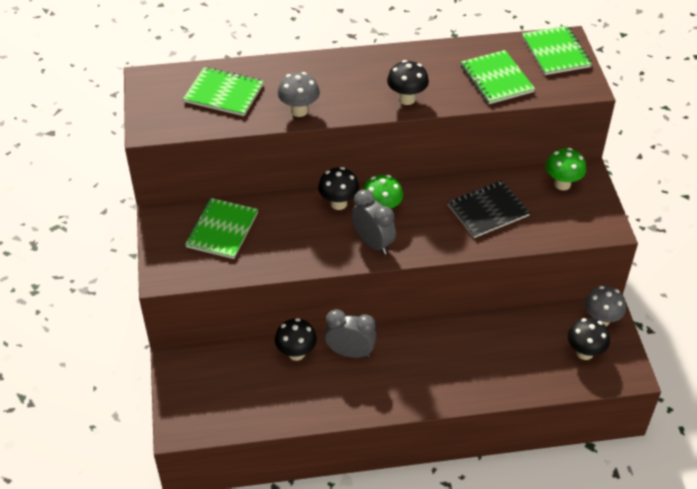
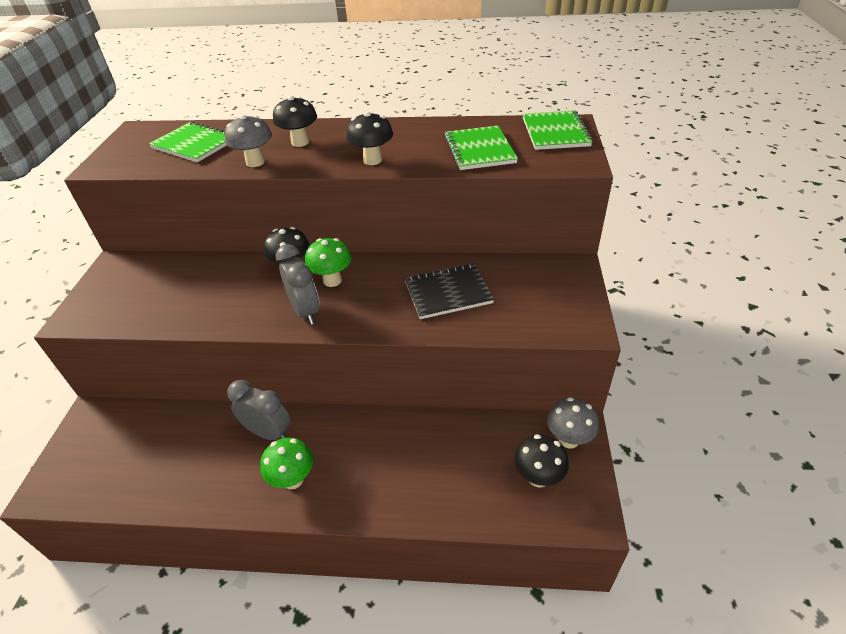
camera: 15 degrees right, 5 degrees down
(222, 230) = (162, 281): green notebook -> none
(296, 353) = (213, 424): black mushroom -> black mushroom (300, 142)
(562, 184) = (543, 275): green mushroom -> green mushroom (293, 479)

